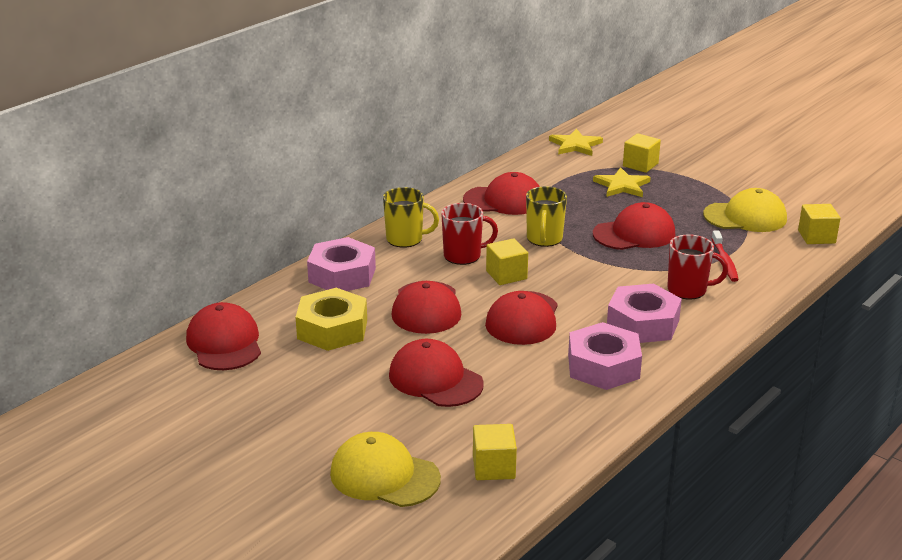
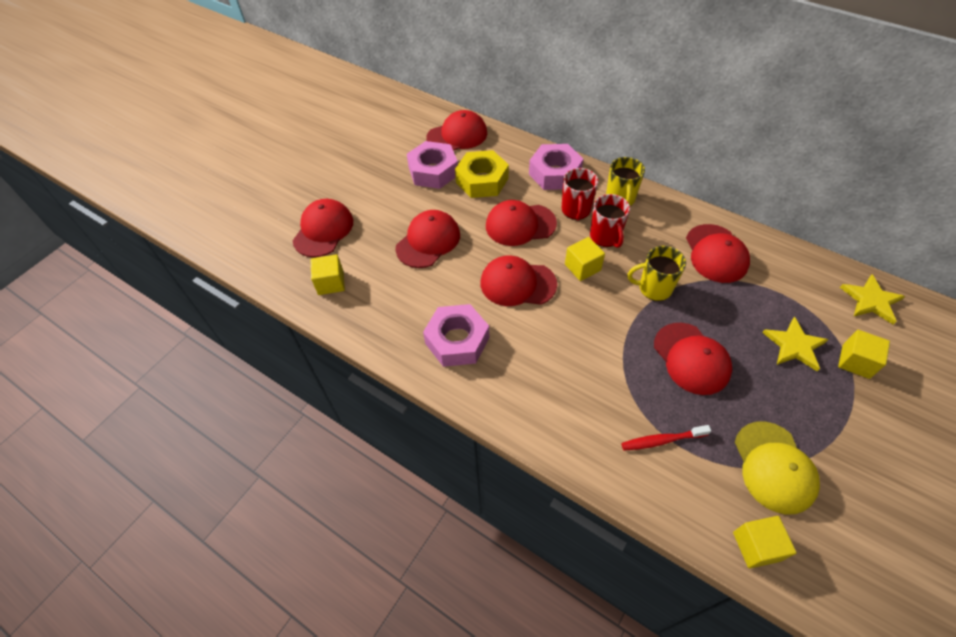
camera: 85 degrees right, 25 degrees up
(384, 476) = (323, 230): yellow cap -> red cap
(643, 323) = (527, 367): pink nut -> pink nut (433, 171)
(688, 290) = (594, 405): red mug -> red mug (576, 210)

